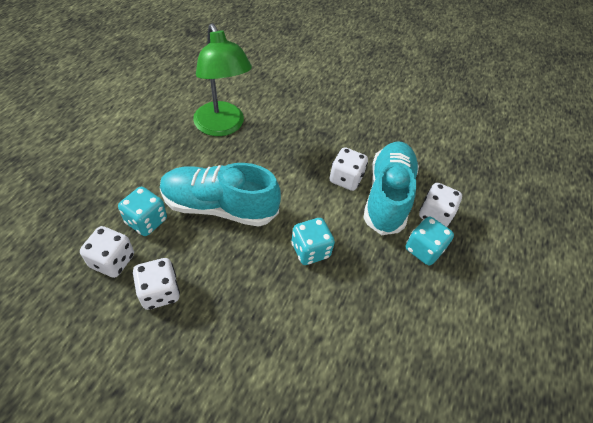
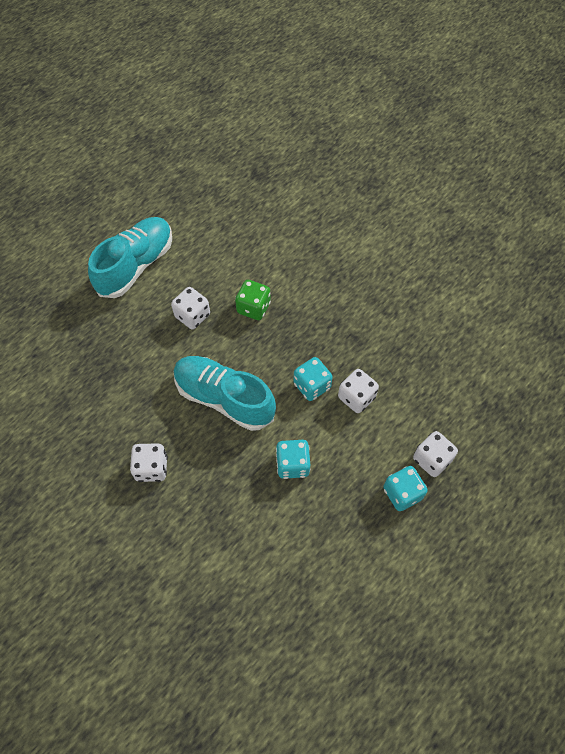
camera: 25 degrees right, 10 degrees up
(112, 261) = (120, 429): white dice -> white dice (192, 316)
(146, 221) = (156, 397): turquoise dice -> turquoise dice (312, 386)
(222, 127) = (253, 308): green lamp -> green dice
(387, 196) = (391, 427): turquoise shoe -> turquoise shoe (136, 265)

